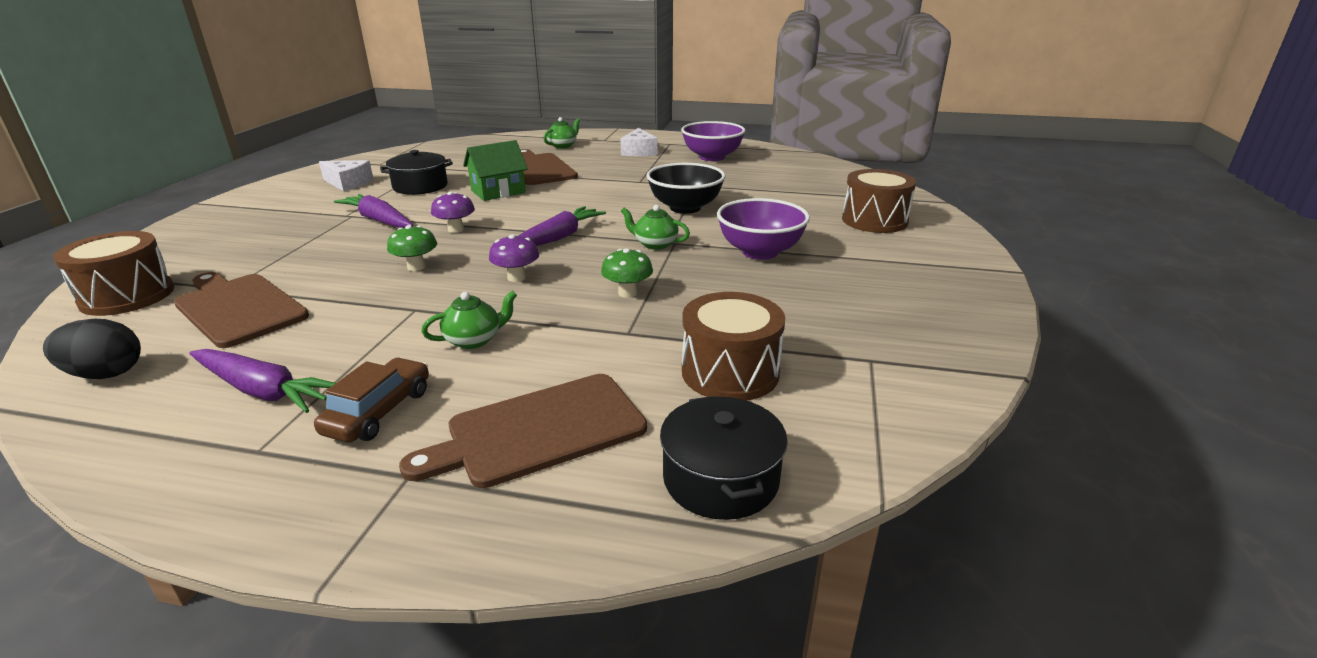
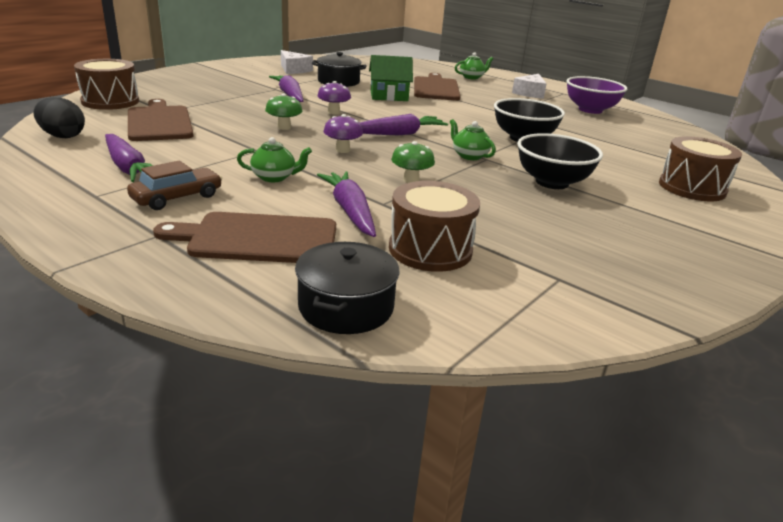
camera: 25 degrees right, 0 degrees up
(604, 355) = (350, 211): none -> purple carrot
(760, 252) = (552, 182): purple bowl -> black bowl

